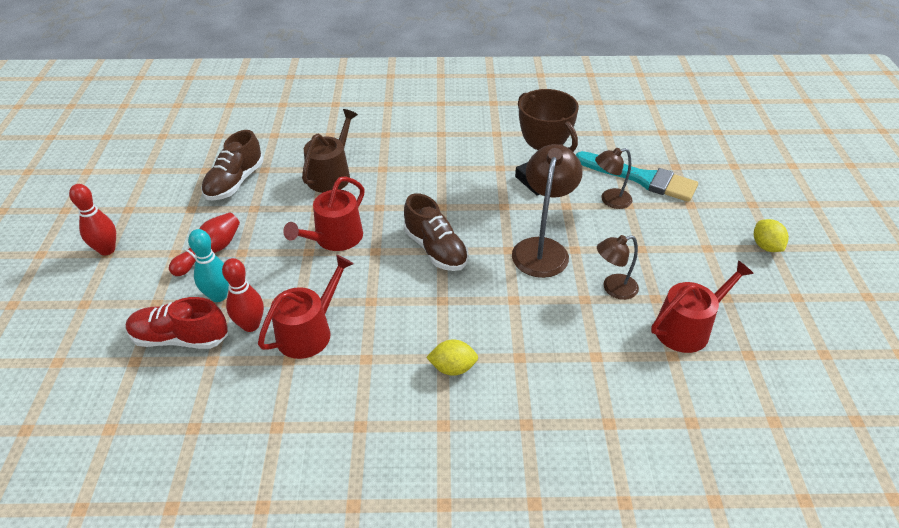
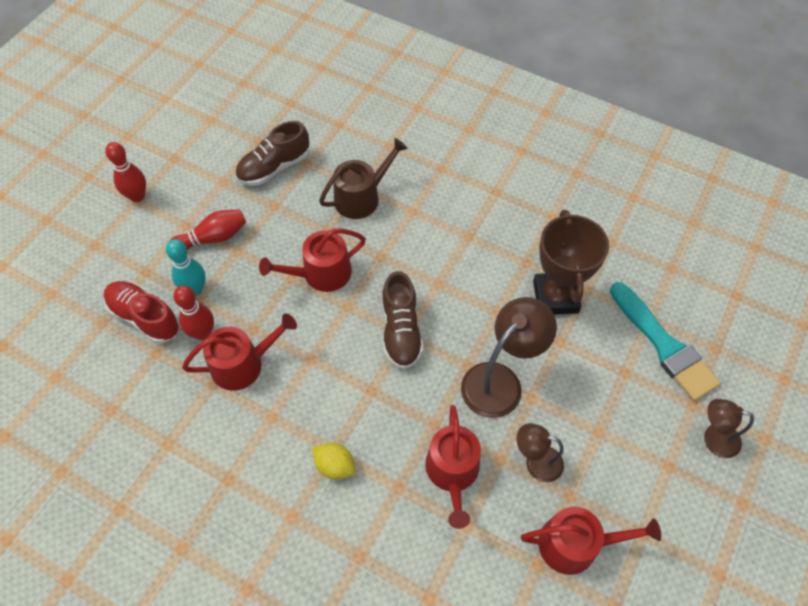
camera: 30 degrees right, 15 degrees up
(555, 325) = (452, 472): none -> red watering can
(610, 200) = (610, 357): brown lamp -> brown lamp (713, 438)
(765, 246) = (735, 498): yellow lemon -> none

